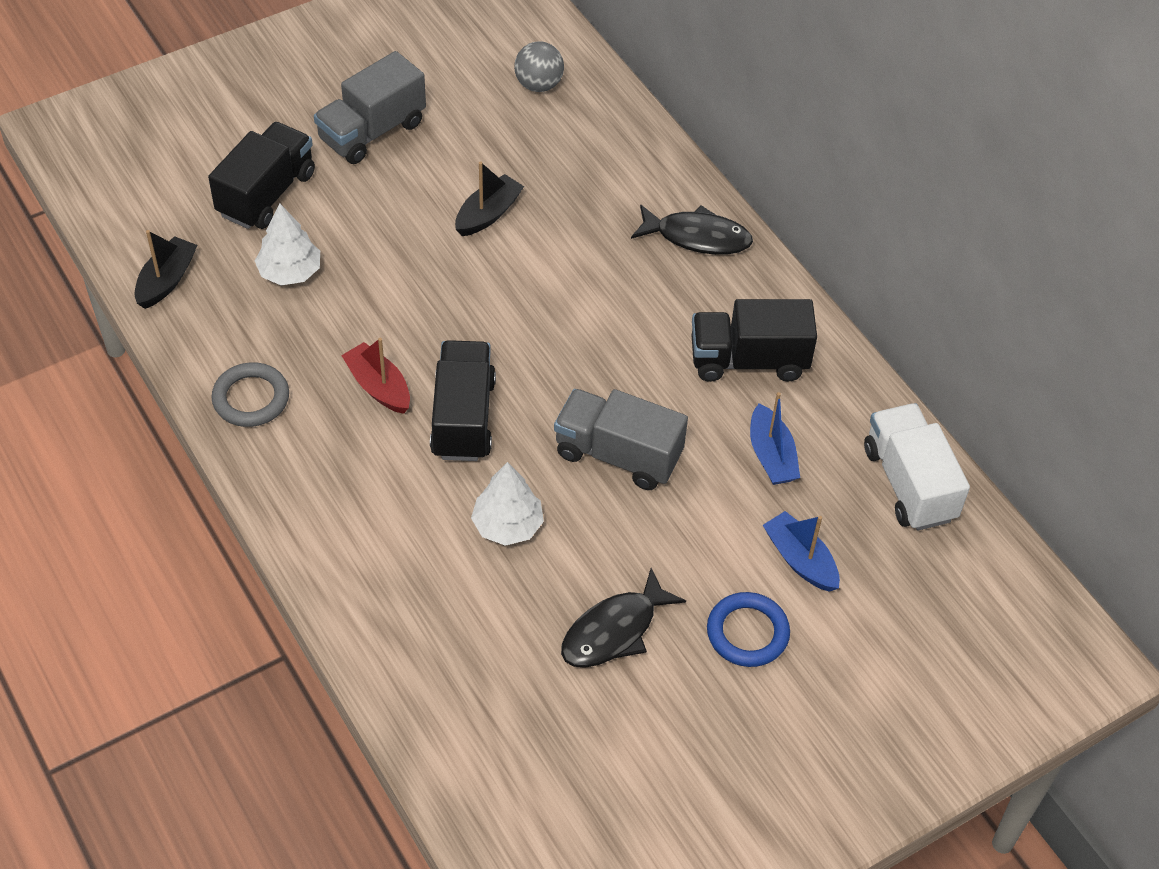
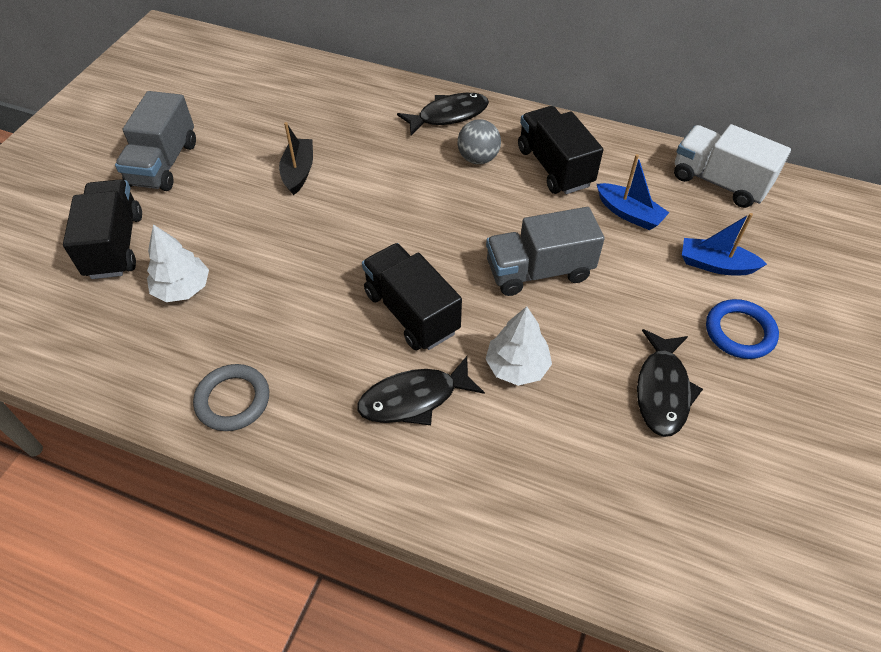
camera: 35 degrees left, 0 degrees up
(166, 280) = (80, 353): black boat -> none
(378, 387) = (328, 329): red boat -> none
(394, 493) = (414, 399): none -> black fish
(538, 85) = (258, 82): grey ball -> grey ball (478, 158)
(748, 360) = (554, 167): black truck -> black truck turned 105 degrees clockwise

